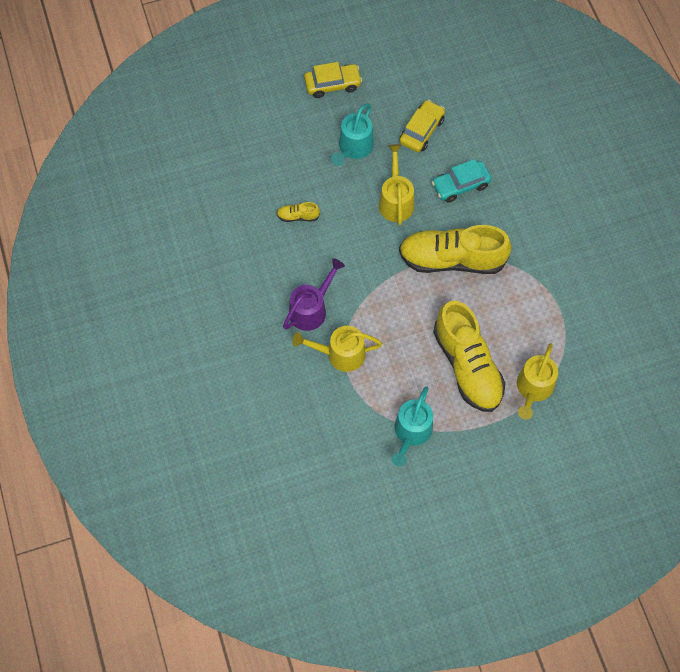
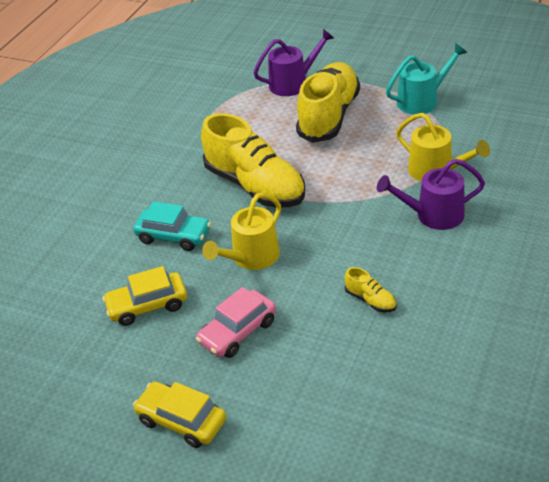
camera: 135 degrees left, 25 degrees down
(354, 148) = (238, 332): turquoise watering can -> pink car
(533, 389) = (293, 83): yellow watering can -> purple watering can

